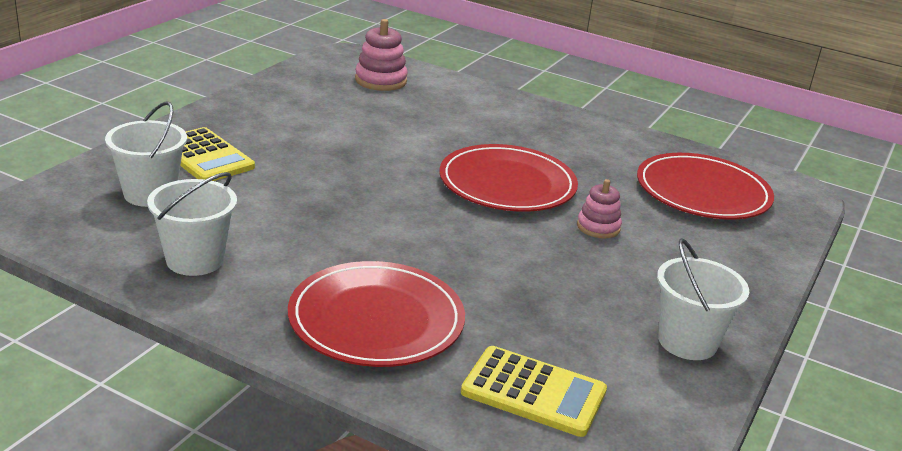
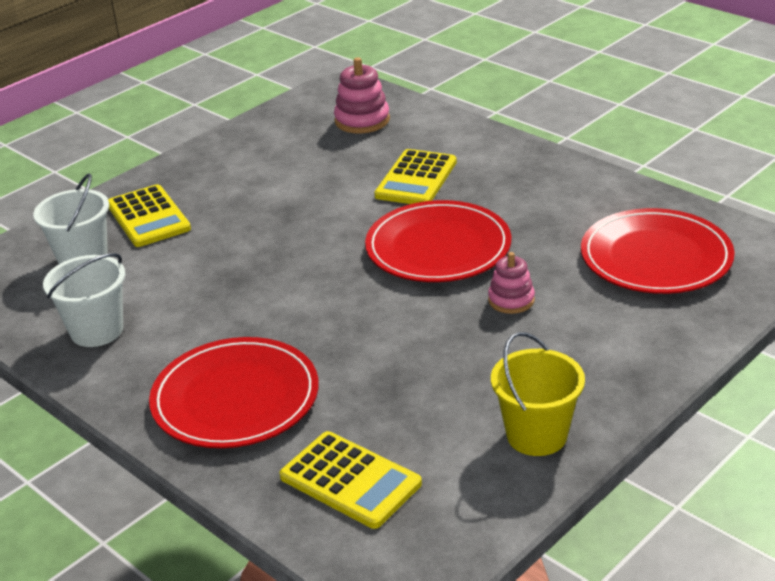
camera: 20 degrees right, 5 degrees up
(456, 128) = (416, 179): none -> yellow calculator
(687, 342) = (536, 435): white bucket -> yellow bucket

